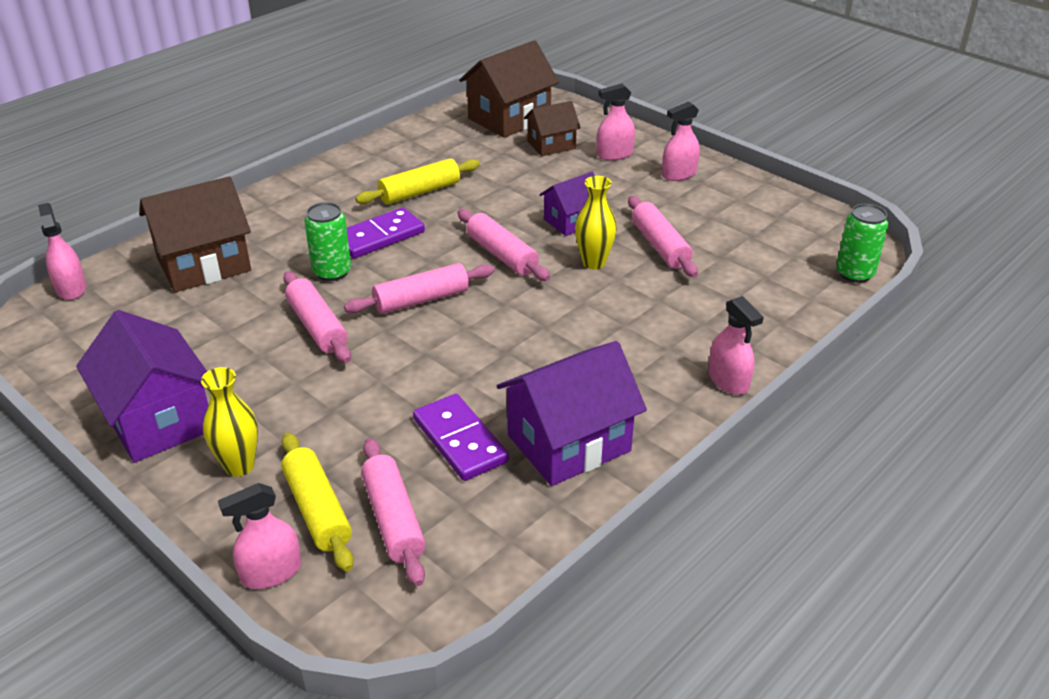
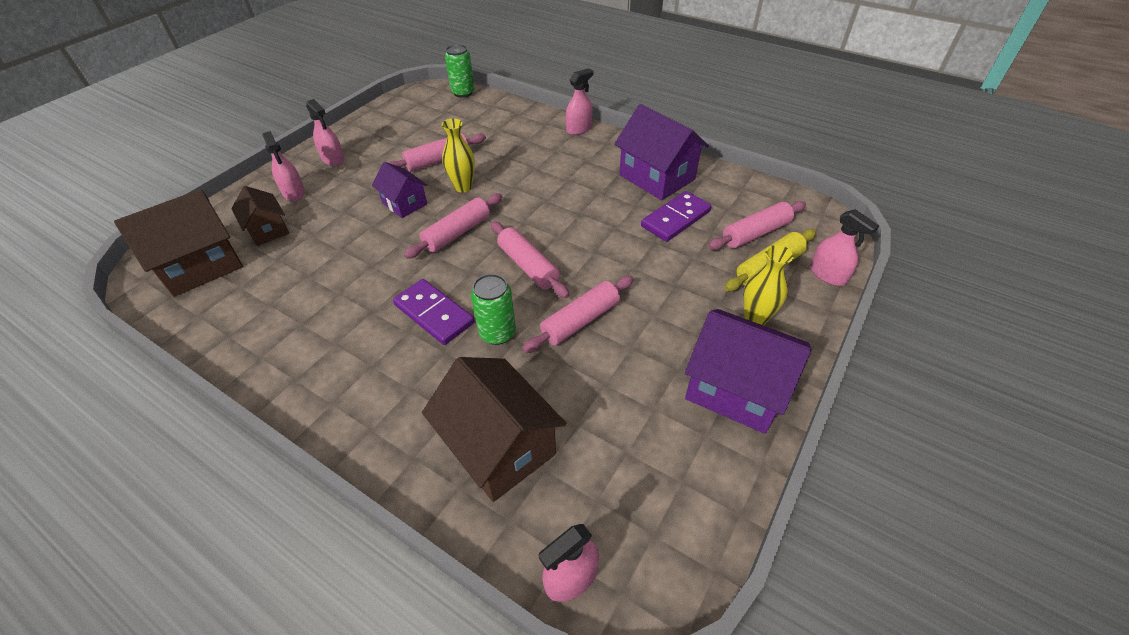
camera: 100 degrees left, 10 degrees up
(158, 420) = (735, 389): purple house -> purple house turned 75 degrees clockwise
(420, 192) = (350, 303): yellow rolling pin -> none
(509, 118) = (201, 265): brown house -> brown house turned 75 degrees counterclockwise

